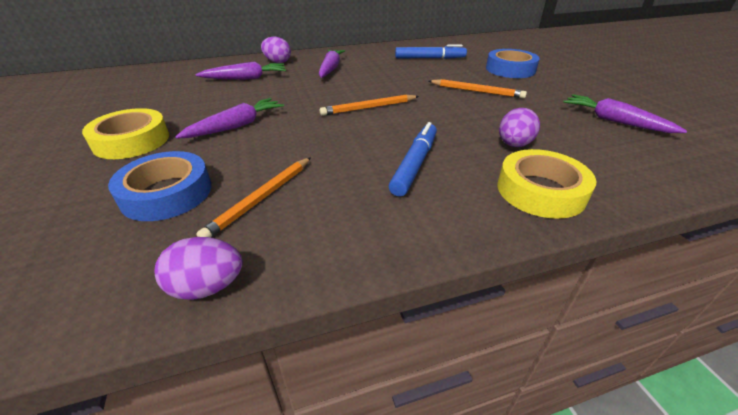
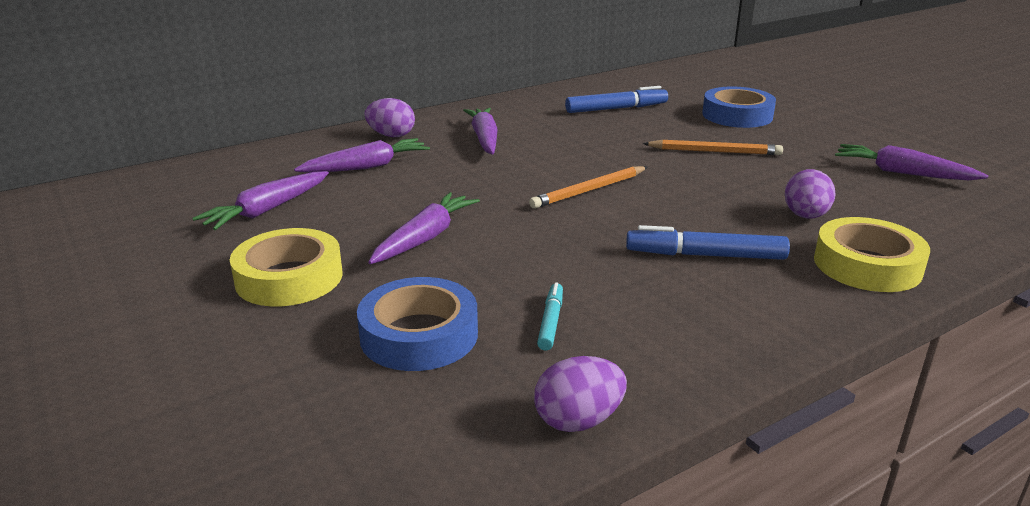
camera: 15 degrees left, 10 degrees down
(164, 97) = (267, 210): none -> purple carrot
(261, 198) = (550, 322): orange pencil -> turquoise marker
(414, 164) = (705, 255): blue marker -> blue marker turned 90 degrees counterclockwise

